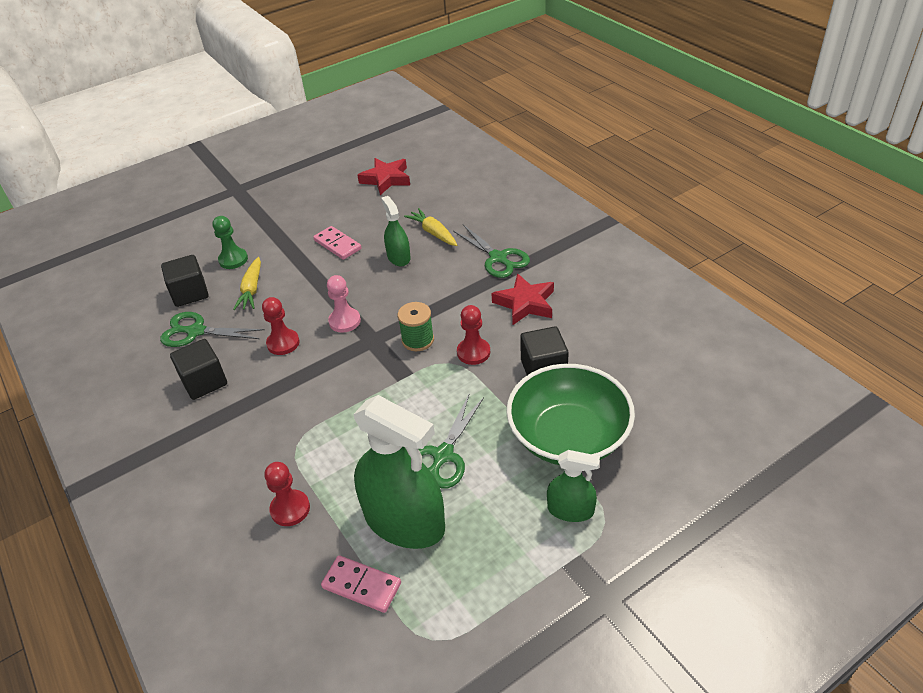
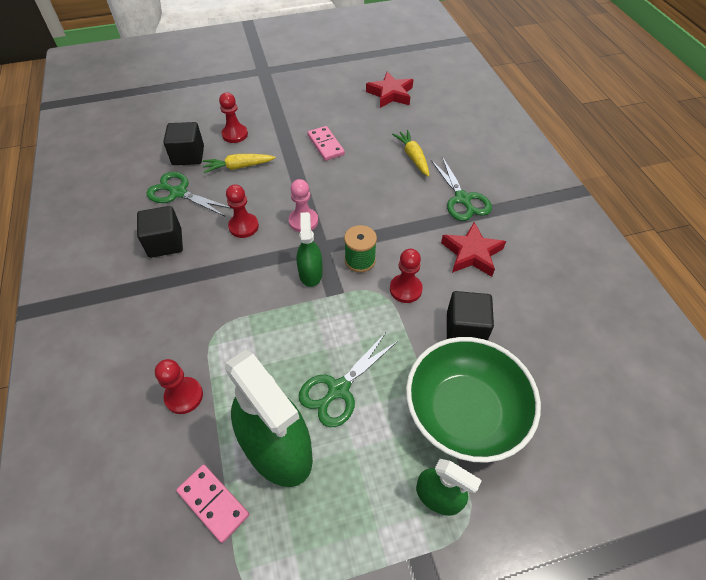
camera: 15 degrees right, 10 degrees up
(233, 260) = (235, 134): green pawn -> red pawn
(252, 289) = (238, 167): yellow carrot -> yellow carrot turned 60 degrees clockwise
(398, 257) = (373, 172): green spray bottle -> green spray bottle (310, 273)

